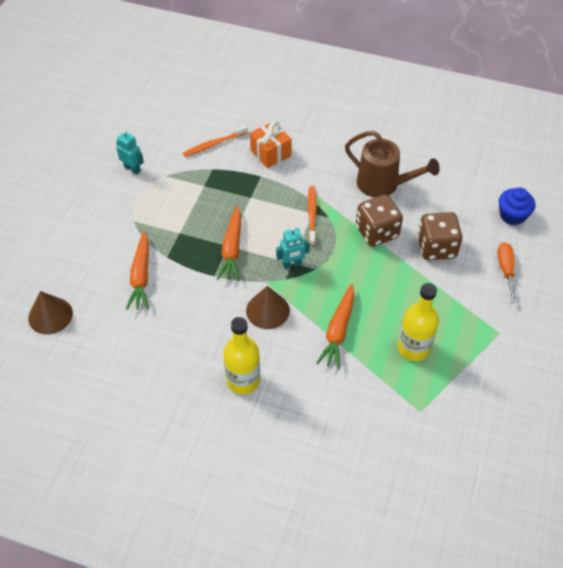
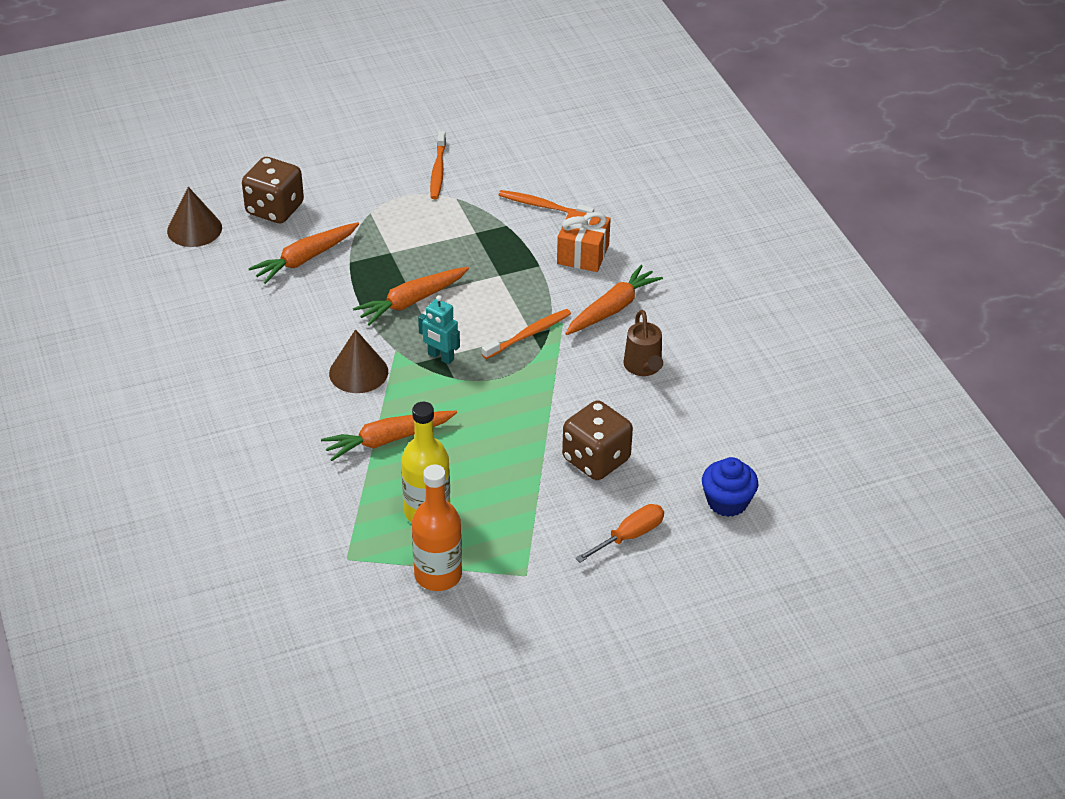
camera: 50 degrees right, 10 degrees down
(132, 169) = (438, 171): turquoise robot -> orange toothbrush
(243, 380) = (251, 403): yellow bottle -> none
(326, 168) = (612, 309): none -> orange carrot
(377, 232) = (563, 399): brown dice -> brown dice (275, 209)
(384, 184) = (644, 367): brown watering can -> brown watering can, size x0.62
(468, 374) = (438, 575): none -> orange bottle

